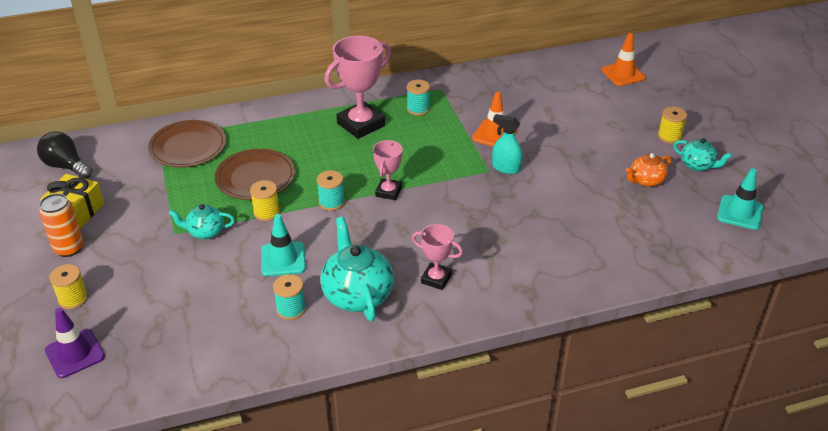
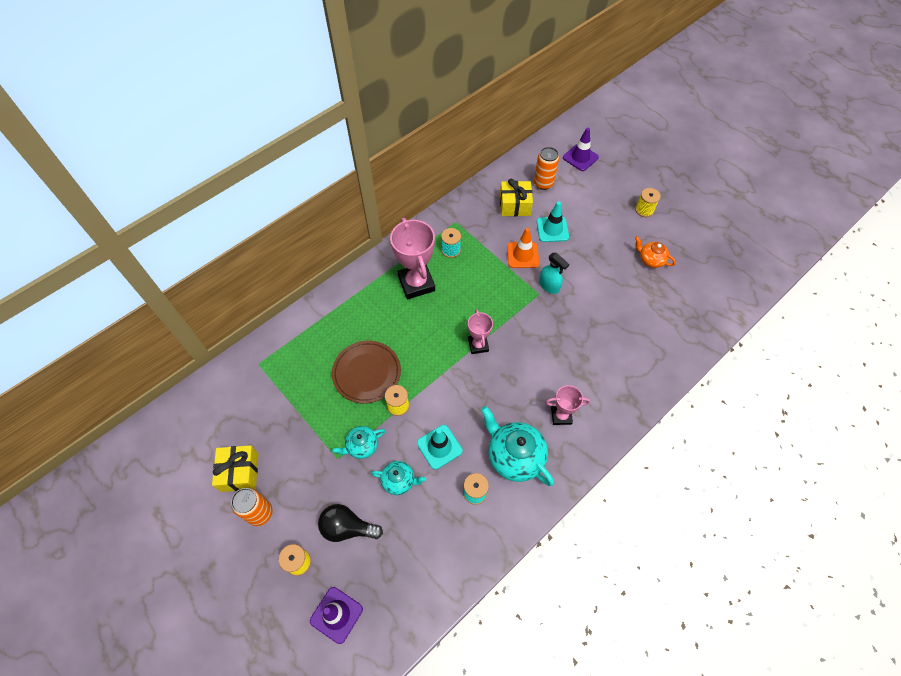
camera: 25 degrees left, 20 degrees up
(66, 166) = (197, 427): black light bulb -> black light bulb (347, 527)
(188, 147) = (290, 363): brown plate -> none
(331, 202) = (441, 374): turquoise spool -> none
(361, 124) = (416, 283): pink trophy -> pink trophy turned 45 degrees counterclockwise
(505, 168) = (549, 286): turquoise spray bottle -> turquoise spray bottle turned 135 degrees counterclockwise
(516, 93) = (515, 205): none -> yellow gift
(563, 84) = (543, 183): none -> orange can
(623, 74) = (580, 157): orange traffic cone -> purple traffic cone
(646, 180) = (650, 260): orange teapot -> orange teapot turned 90 degrees clockwise
(697, 165) = (676, 231): turquoise teapot -> turquoise teapot (399, 481)
(740, 213) = (725, 266): turquoise traffic cone -> turquoise traffic cone (552, 229)

